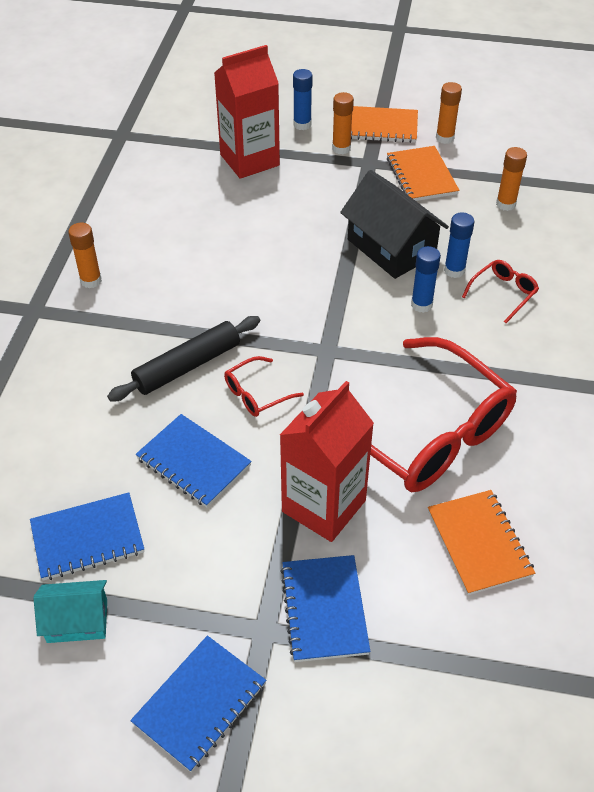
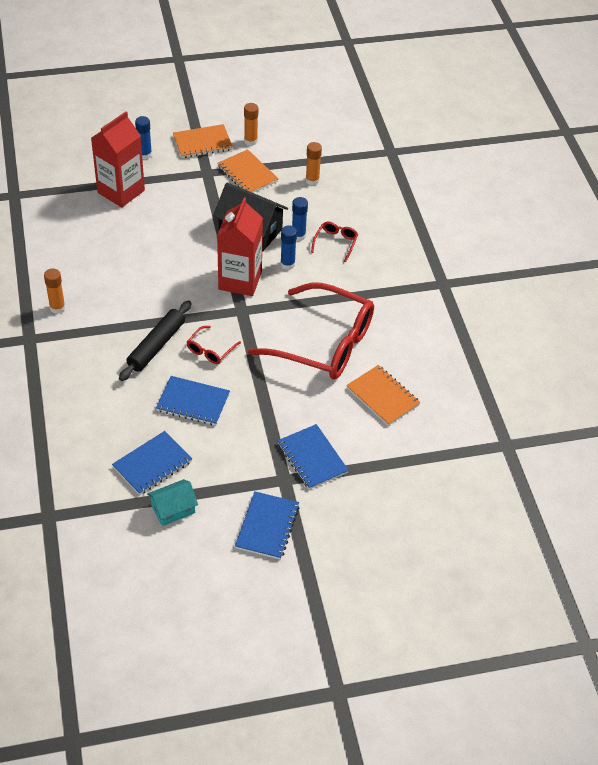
camera: 25 degrees left, 0 degrees up
(324, 506) = (285, 403): red carton -> red carton (240, 280)
(341, 148) = (182, 167): orange glue stick -> none

